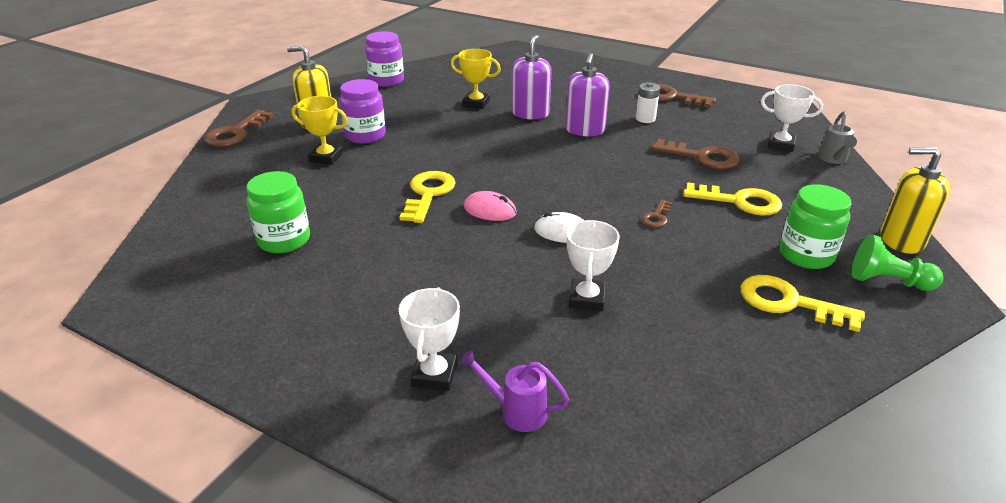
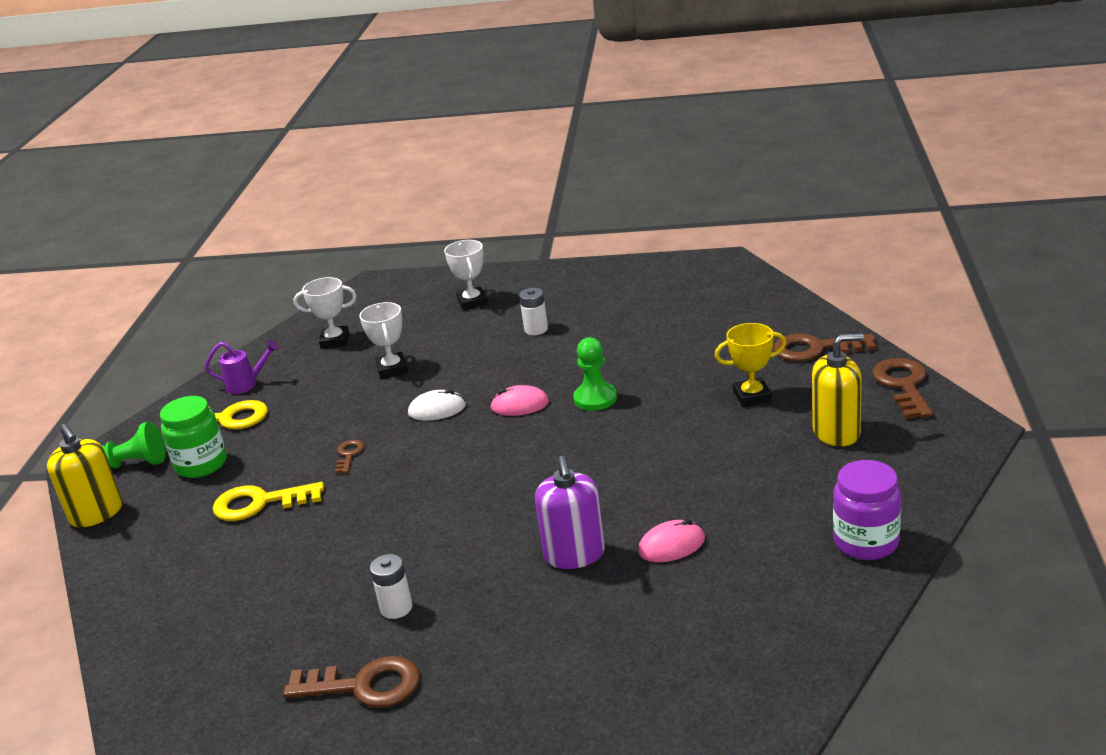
camera: 160 degrees right, 5 degrees down
(284, 240) = (672, 324): green jar -> none
(365, 135) = (751, 437): purple jar -> none
(404, 289) = (536, 329): none -> white battery
(428, 194) = (595, 399): yellow key -> green pawn
(476, 103) = (671, 545): yellow trophy -> pink mouse
(516, 411) = (411, 305): purple watering can -> purple watering can (247, 384)
(584, 130) = (477, 549): purple soap dispenser -> none
(702, 157) = (304, 557): brown key -> brown key (815, 349)
(780, 145) = (190, 622): white trophy -> white trophy (335, 341)
(833, 160) = (122, 617): grey watering can -> none
(901, 240) = (96, 513): yellow soap dispenser -> yellow soap dispenser turned 60 degrees clockwise

